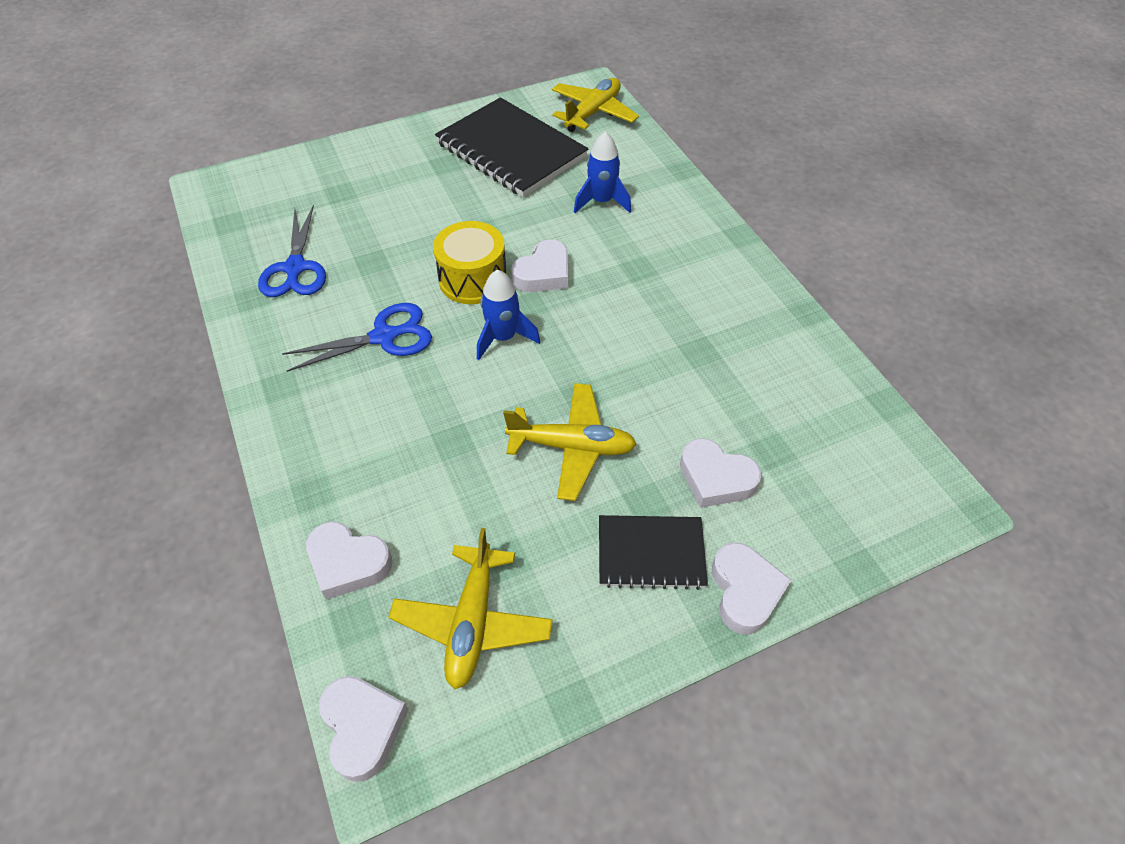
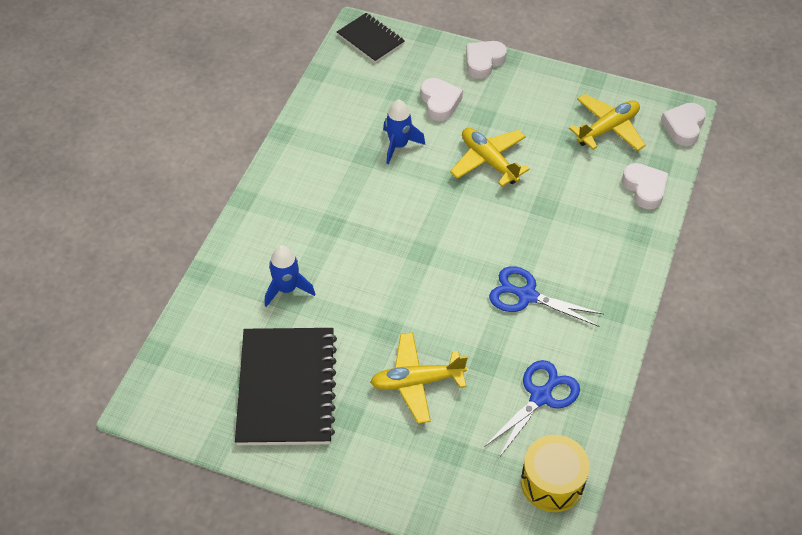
camera: 135 degrees left, 0 degrees up
(473, 279) = (435, 295): yellow drum -> yellow drum (552, 482)
(503, 337) = (459, 242): blue rocket -> blue rocket (398, 145)
(543, 273) = (389, 265): white heart -> none
(593, 113) = (181, 377): yellow plane -> yellow plane (416, 382)
(651, 553) = (505, 98): black notebook -> black notebook (370, 39)

